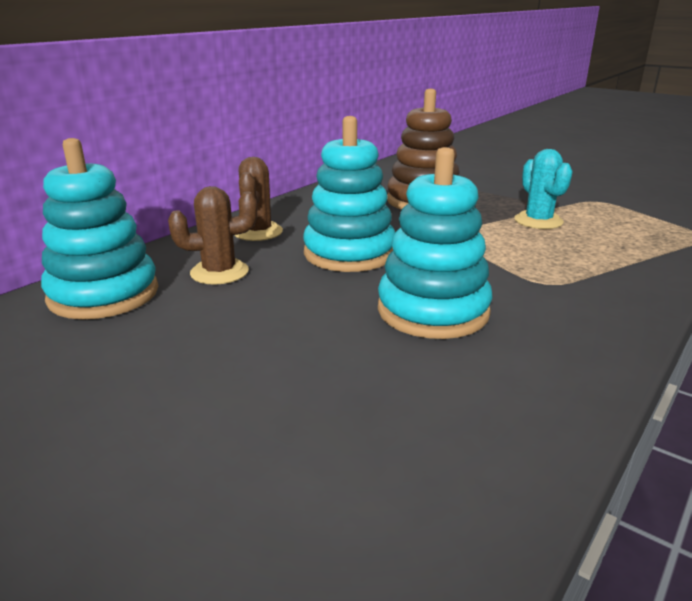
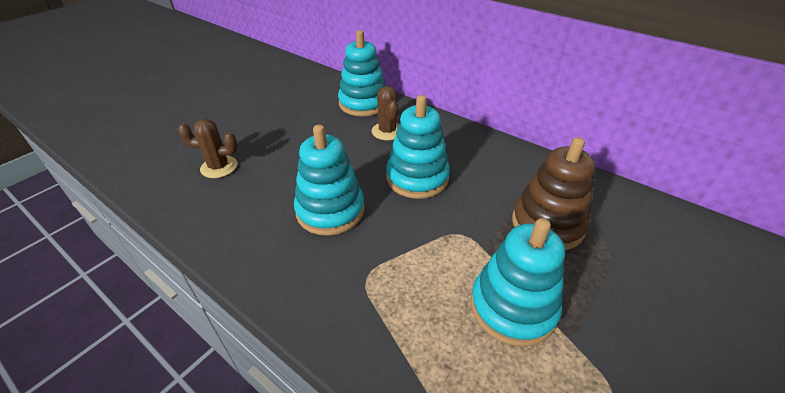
camera: 90 degrees right, 15 degrees up
(258, 232) = (450, 139): brown cactus -> brown cactus (219, 167)
(538, 221) = (512, 307): turquoise cactus -> turquoise stacking toy

